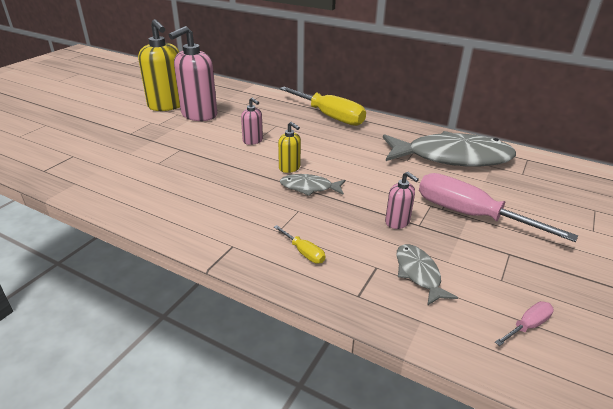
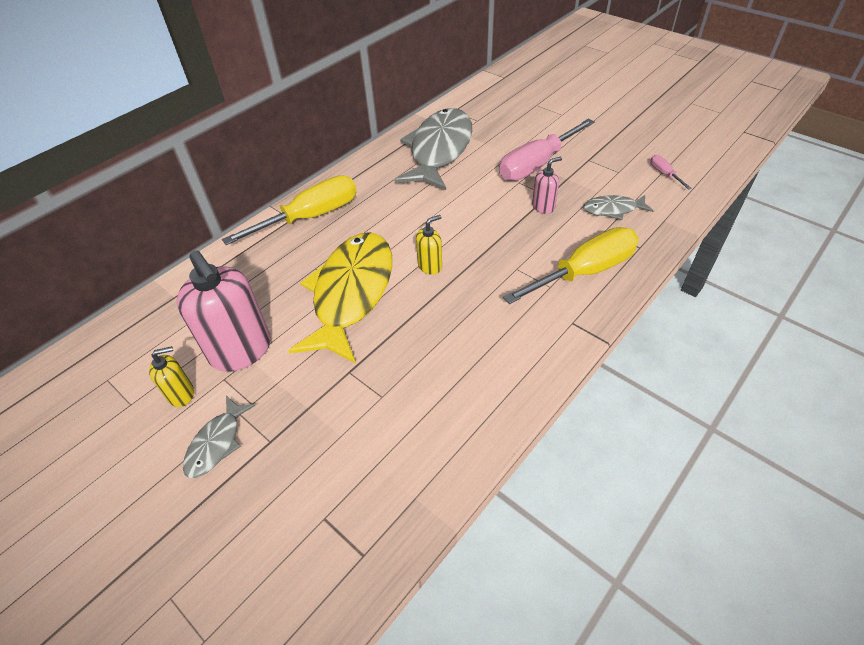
camera: 75 degrees left, 15 degrees up
(167, 105) = (181, 394): yellow soap dispenser -> yellow soap dispenser, size x0.49
(253, 141) = (351, 293): pink soap dispenser -> yellow fish
(303, 252) = (584, 272): yellow screwdriver -> yellow screwdriver, size x2.36
(309, 187) = (475, 255): grey fish -> grey fish (217, 443)

